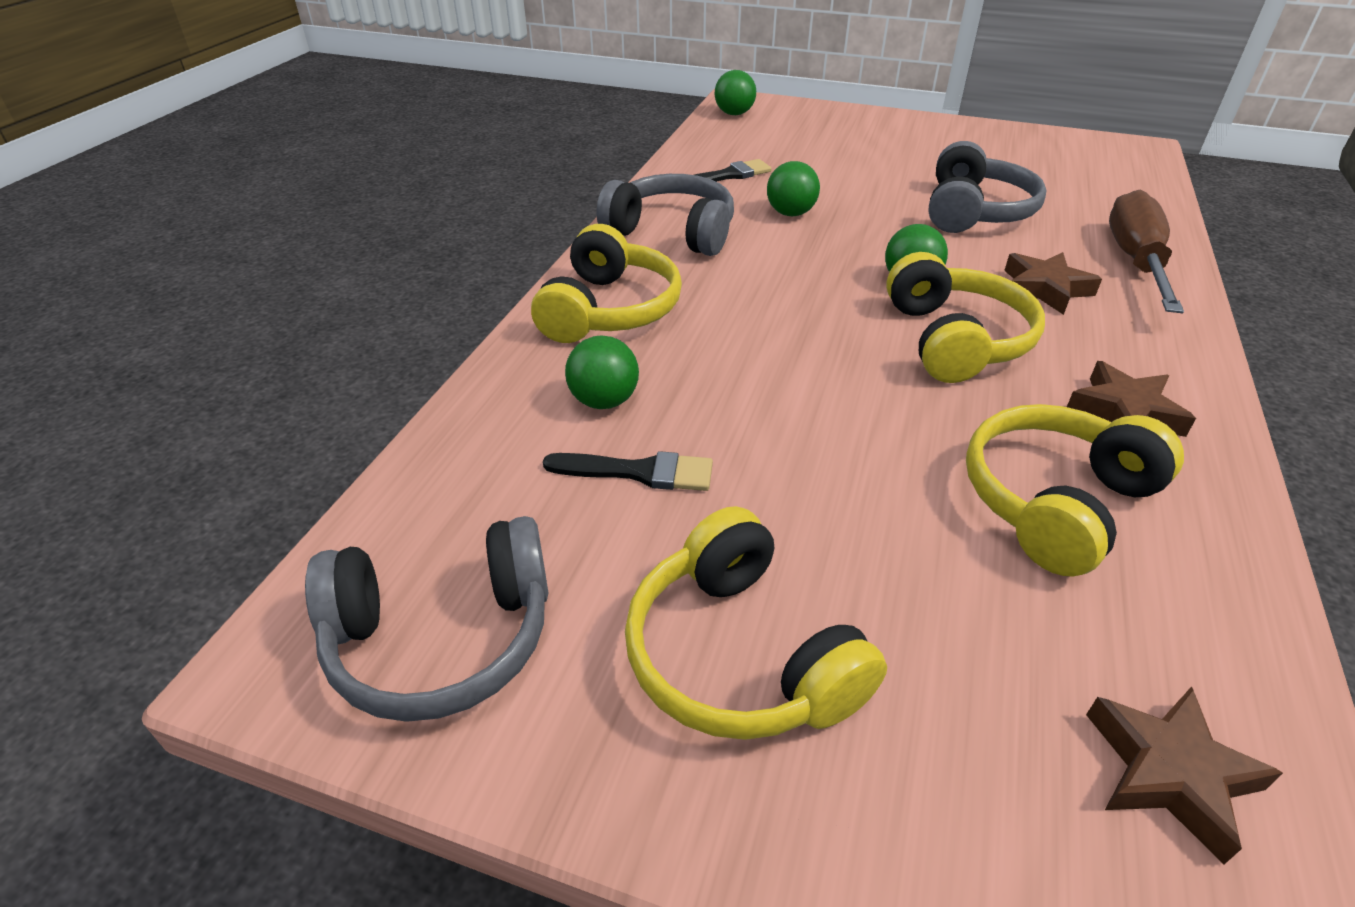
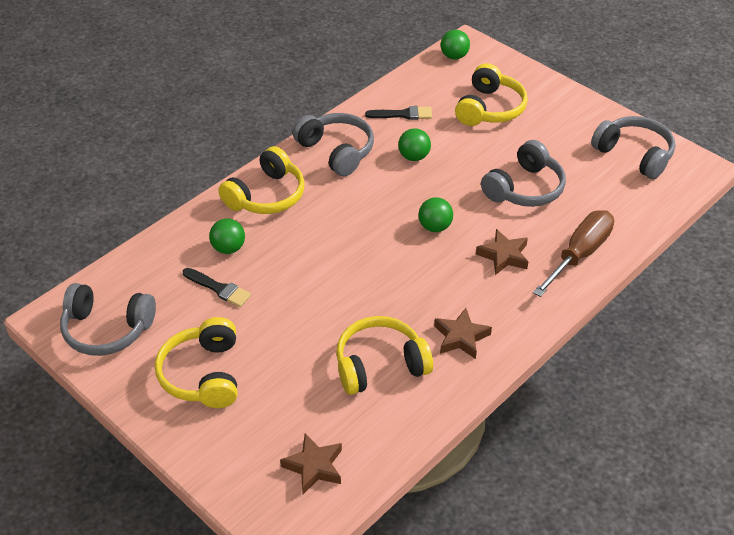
camera: 25 degrees right, 5 degrees up
(955, 340) = (421, 270): yellow headphones -> yellow headphones (489, 108)
(1055, 153) = (634, 155): none -> grey headphones

